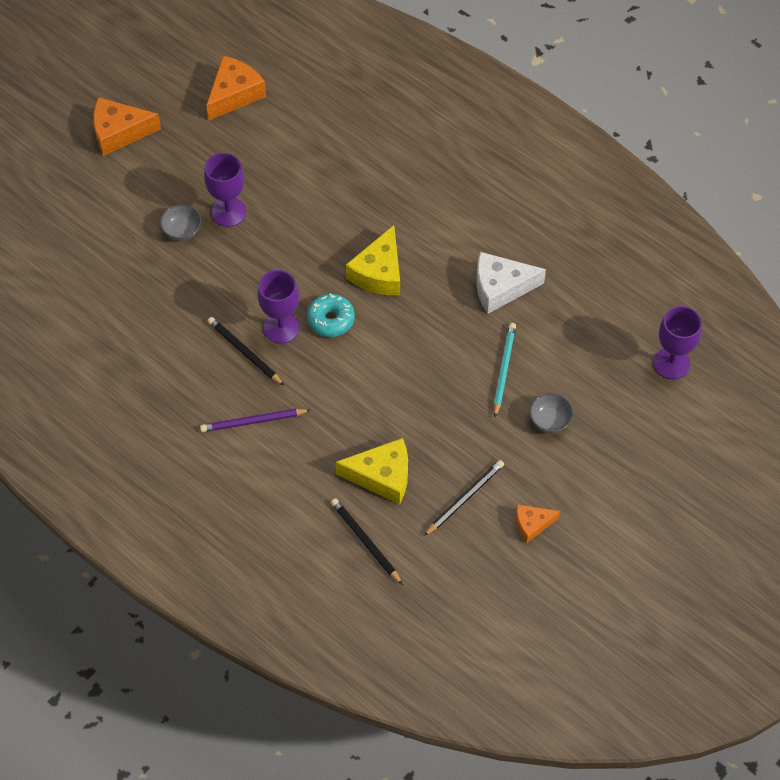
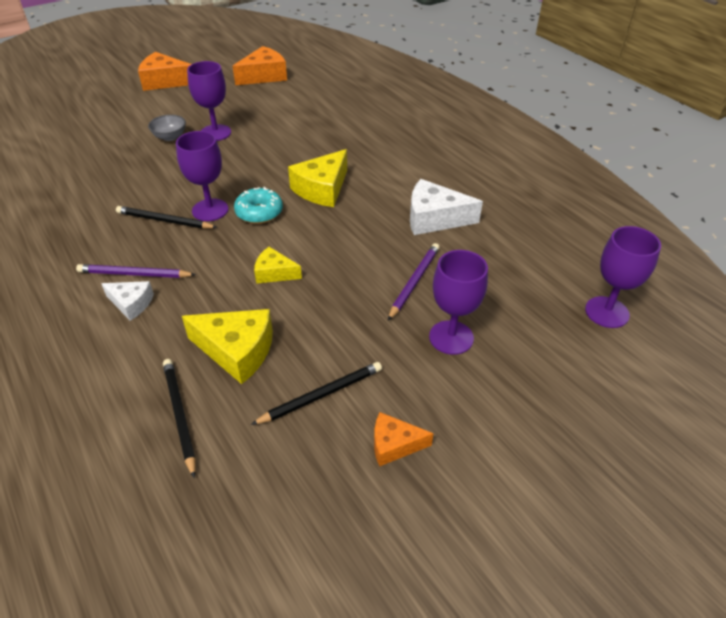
camera: 15 degrees right, 15 degrees down
(244, 352) = (164, 221): black pencil -> black pencil turned 45 degrees counterclockwise
(269, 453) = (131, 304): none -> white cheese
(377, 390) = (274, 273): none -> yellow cheese
(503, 369) = (414, 282): turquoise pencil -> purple pencil
(550, 420) = (451, 337): grey bowl -> purple goblet

